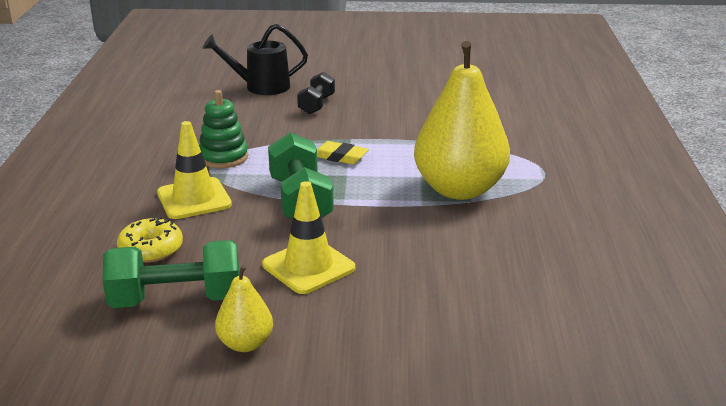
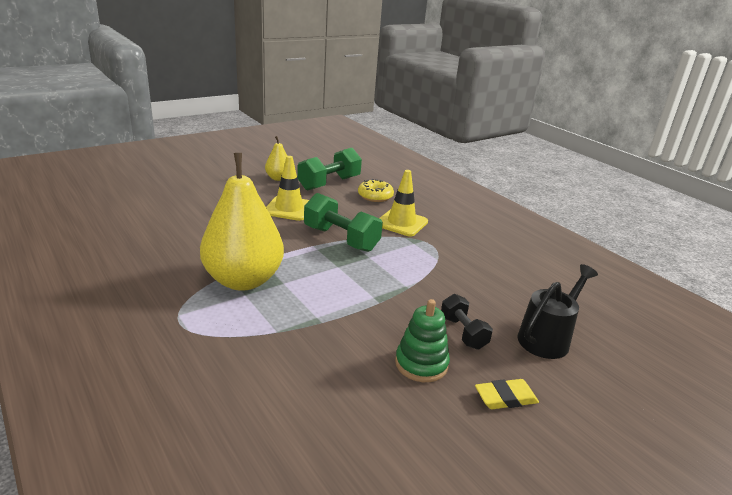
camera: 140 degrees right, 0 degrees up
(223, 157) = (436, 253): green stacking toy -> green stacking toy (421, 364)
(340, 156) = (362, 280): yellow eraser -> yellow eraser (505, 398)

